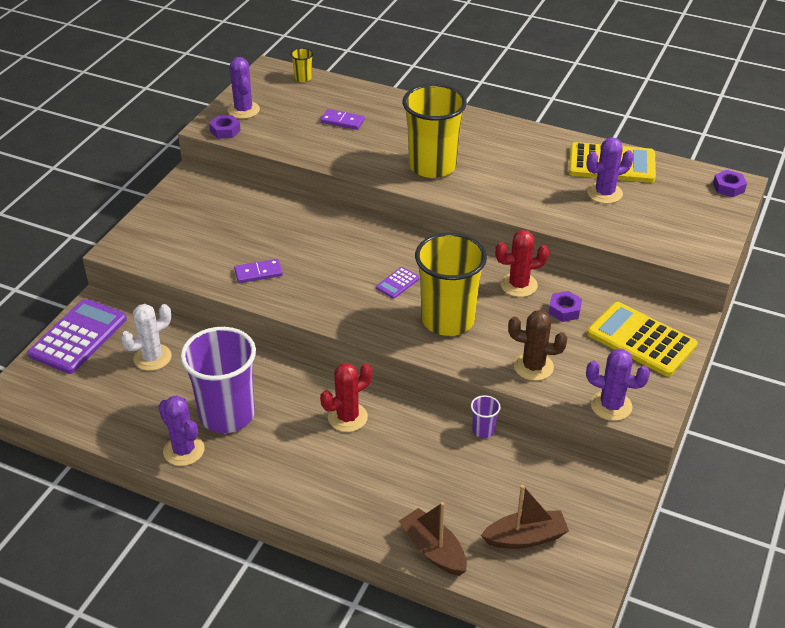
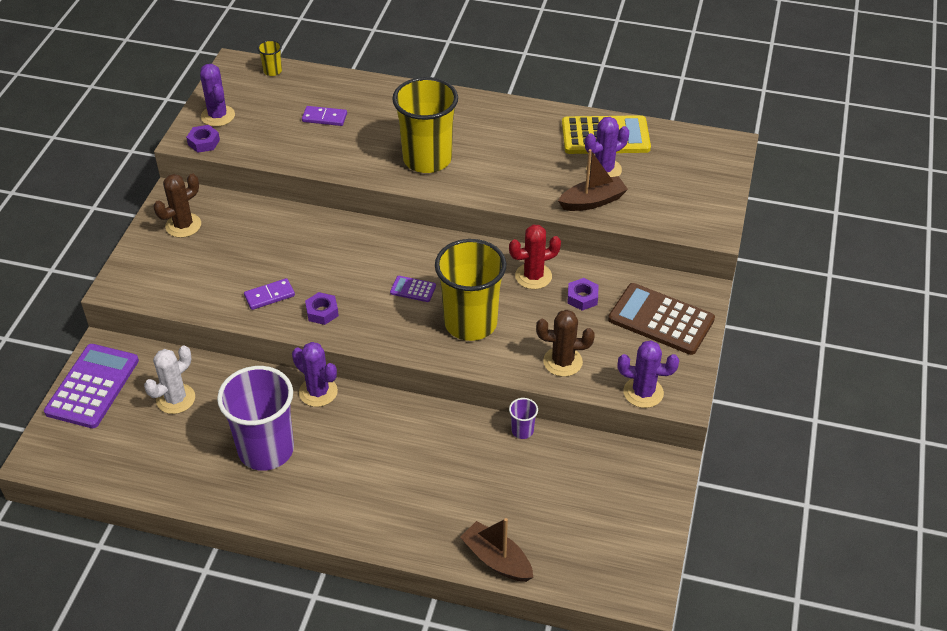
camera: 10 degrees left, 5 degrees up
(184, 450) = (231, 494): purple cactus -> purple cactus (318, 392)
(192, 203) = (183, 225): none -> brown cactus
(347, 417) = (387, 436): red cactus -> none
(397, 283) = (413, 289): purple calculator -> purple calculator turned 75 degrees clockwise
(525, 538) = (581, 534): brown boat -> brown boat (592, 201)
(641, 340) = (661, 319): yellow calculator -> brown calculator
(728, 187) = (722, 149): purple nut -> purple nut (322, 312)

